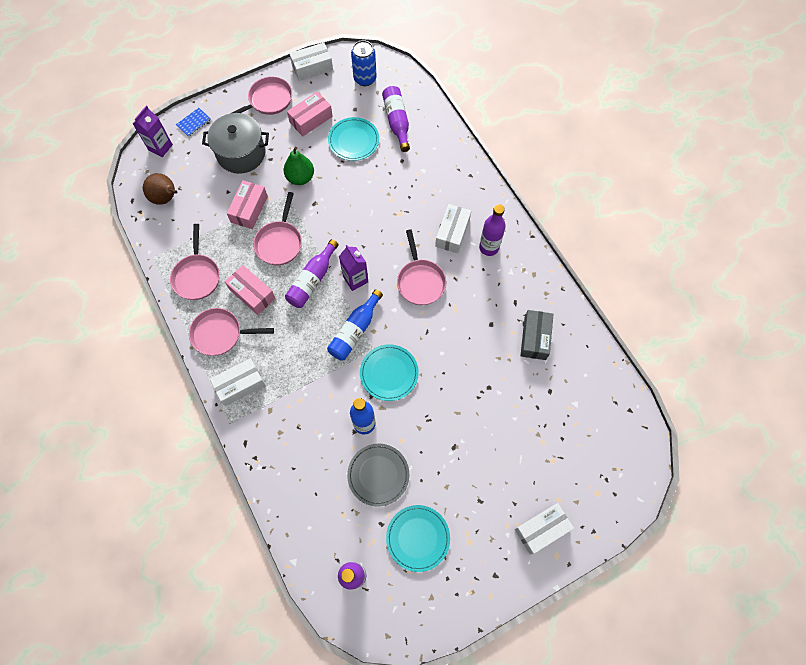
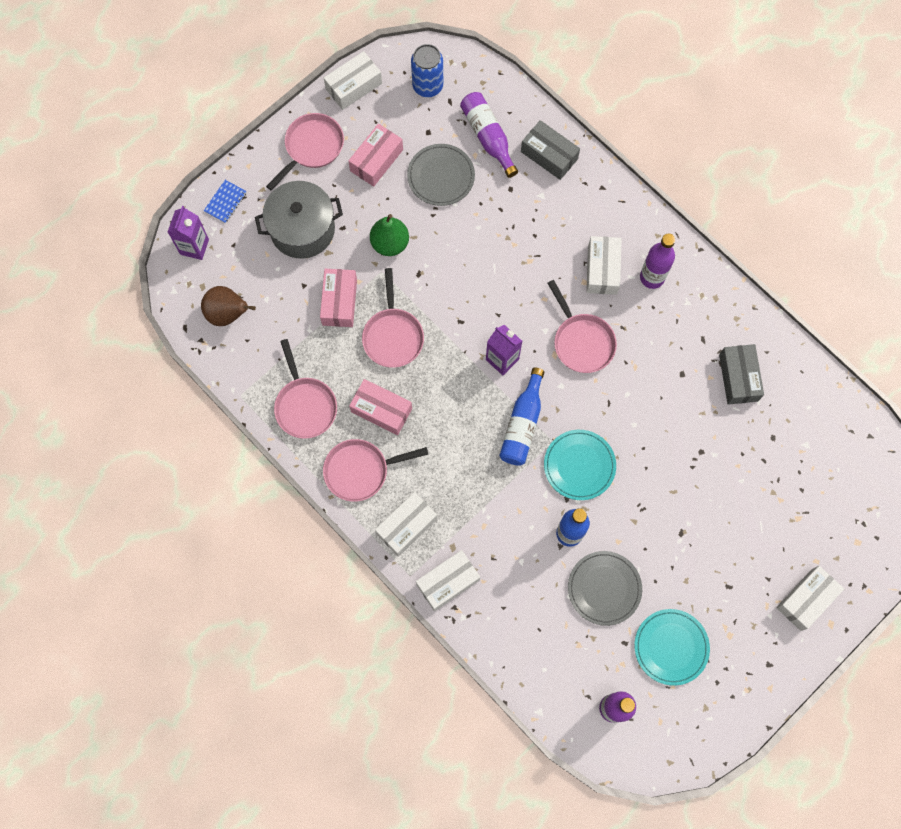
camera: 15 degrees left, 5 degrees up
(256, 436) = (448, 582): none -> white box
(312, 280) = (450, 374): purple bottle -> none
(353, 140) = (441, 176): turquoise plate -> grey plate
(438, 144) = (549, 155): none -> grey box

